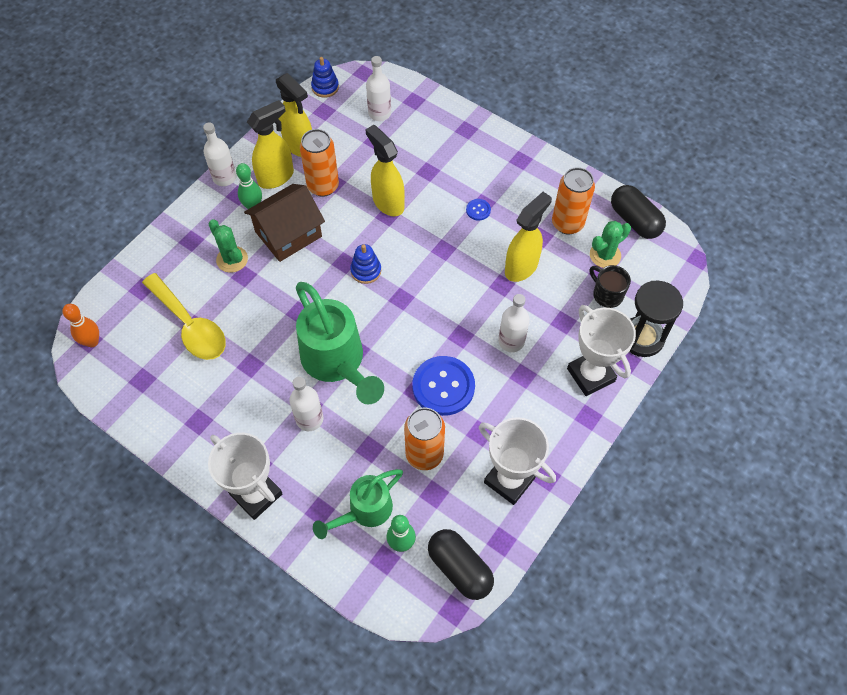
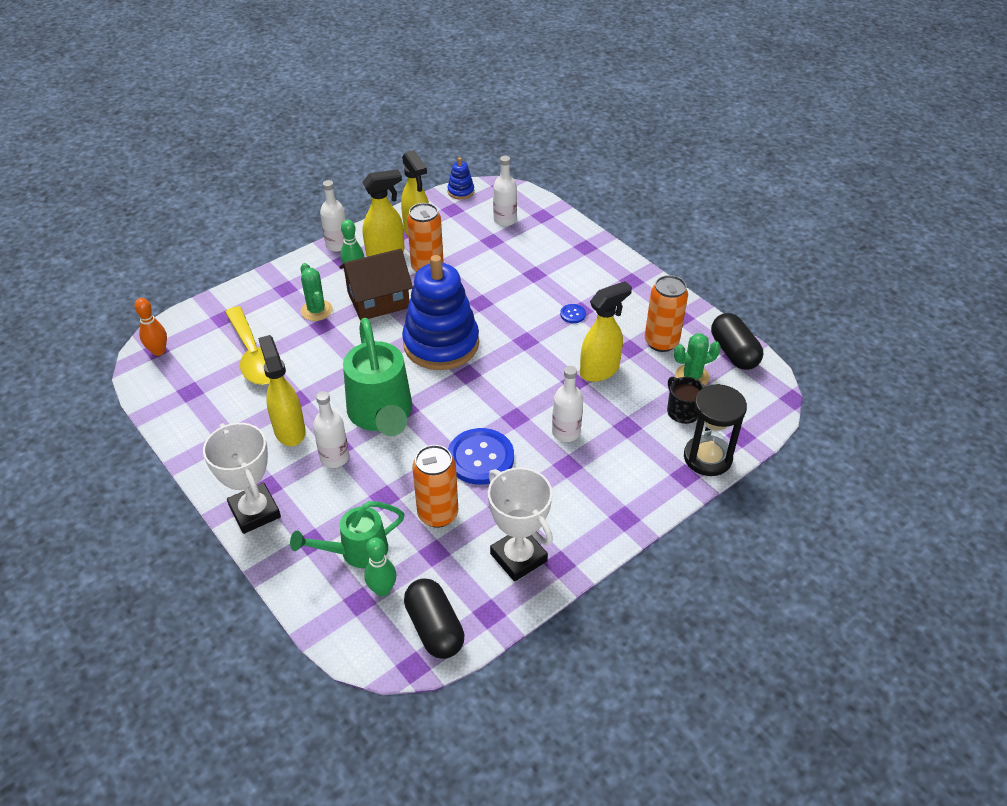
camera: 15 degrees right, 15 degrees down
(366, 271) = (441, 344): blue stacking toy -> blue stacking toy, size x2.39
(388, 203) = (485, 292): yellow spray bottle -> yellow spray bottle (289, 430)
(590, 375) = (640, 480): white trophy -> none

